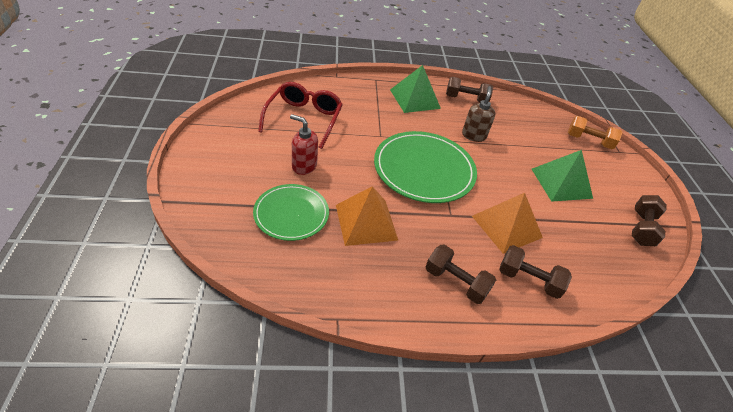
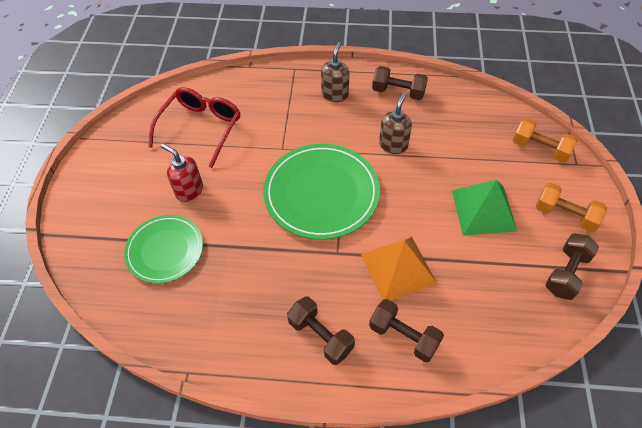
camera: 15 degrees right, 10 degrees up
(366, 222) = (241, 261): orange pyramid -> none
(415, 99) = (335, 94): green pyramid -> brown soap dispenser
(624, 187) = (565, 215): none -> orange dumbbell

